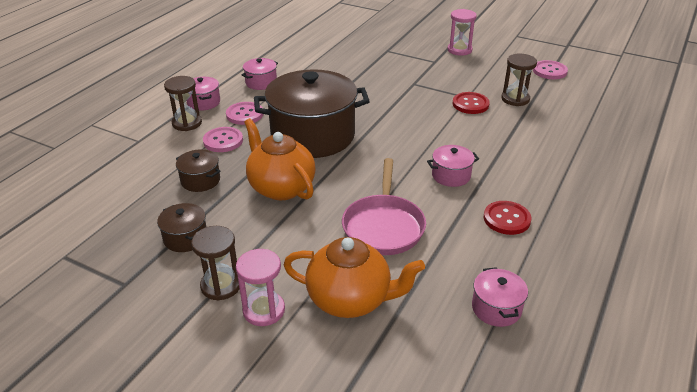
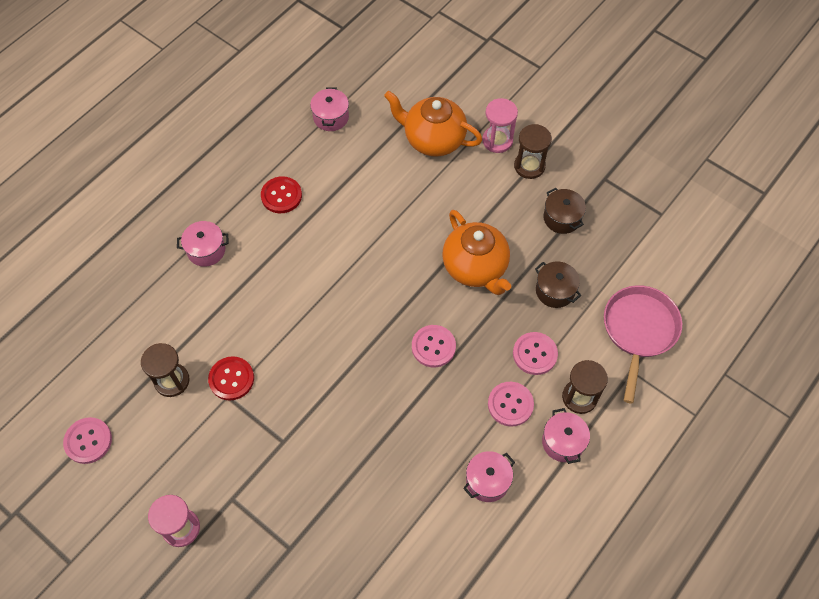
camera: 170 degrees left, 25 degrees up
(313, 136) = (433, 347): brown pot -> pink button
(383, 226) = (390, 204): pink pan -> pink pan (639, 331)
(451, 175) = (307, 257): pink pot -> pink pot (206, 250)

